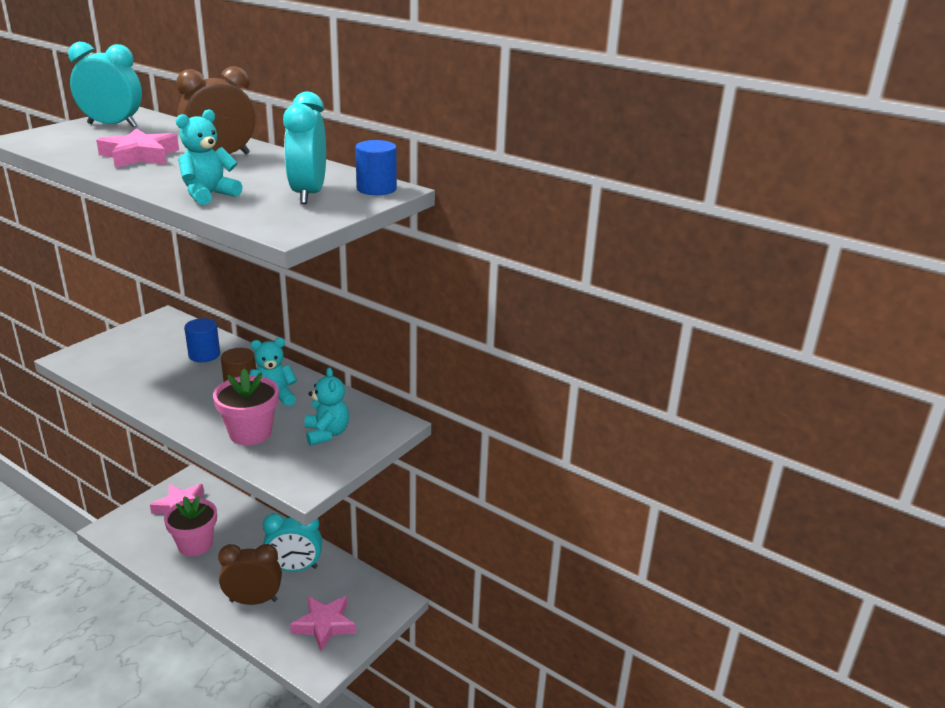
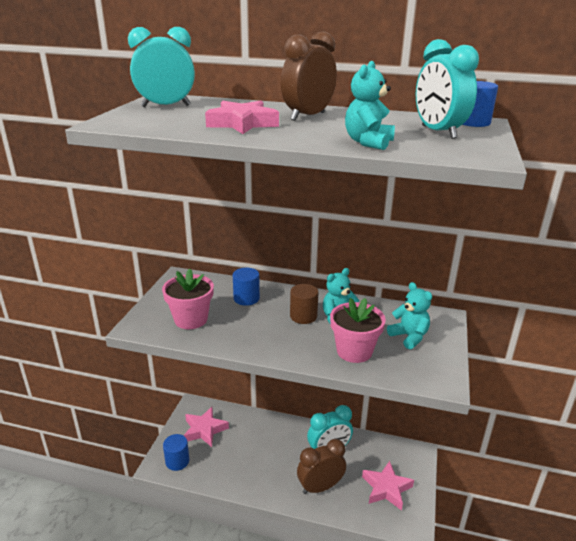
camera: 20 degrees left, 0 degrees up
(129, 530) = (177, 461): none -> blue cylinder
(195, 544) = (239, 456): pink flower pot -> pink flower pot (191, 319)

